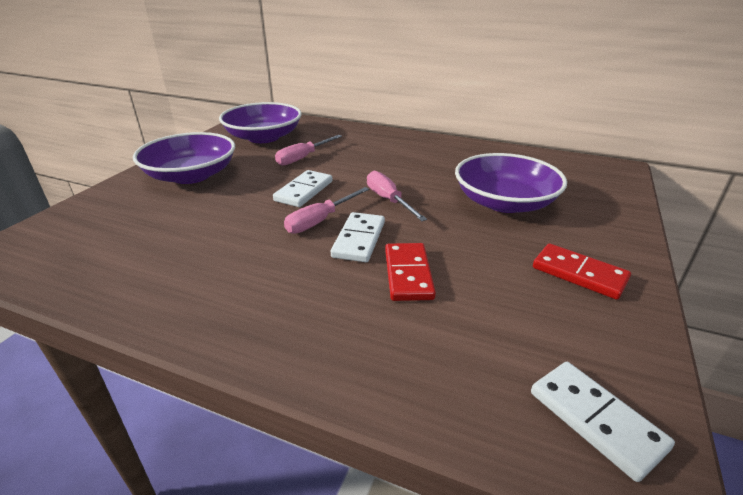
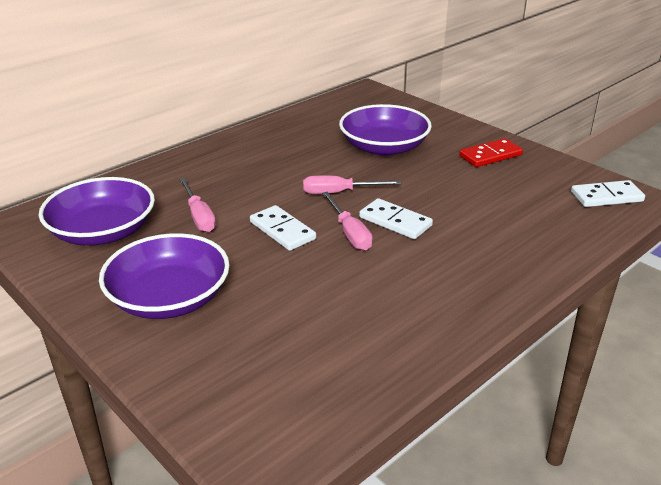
camera: 65 degrees left, 0 degrees up
(408, 274) = (456, 213): red domino -> none

